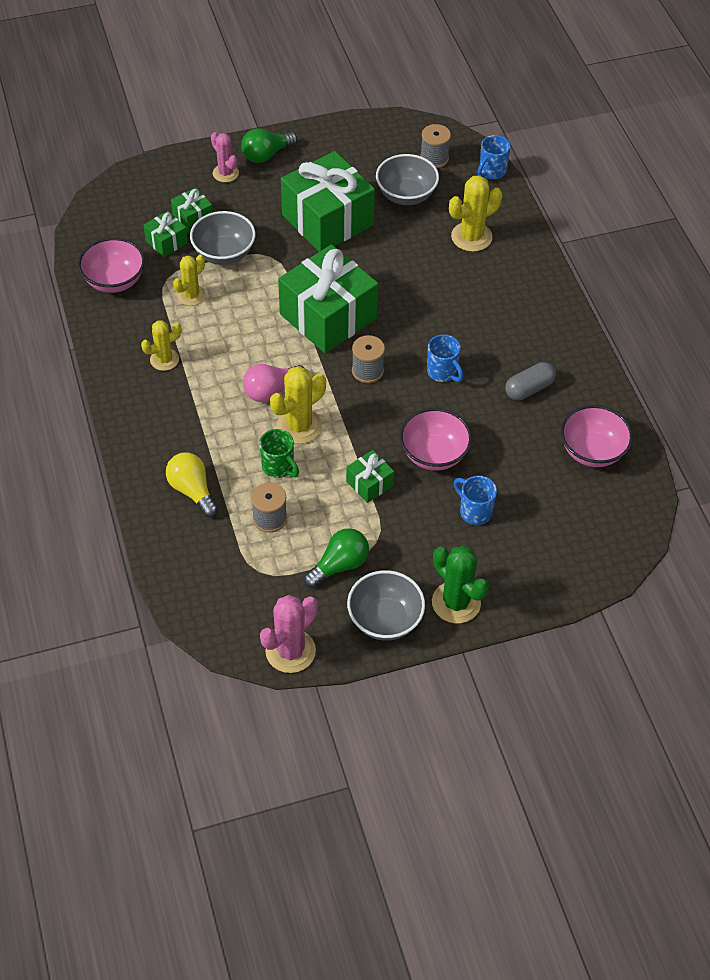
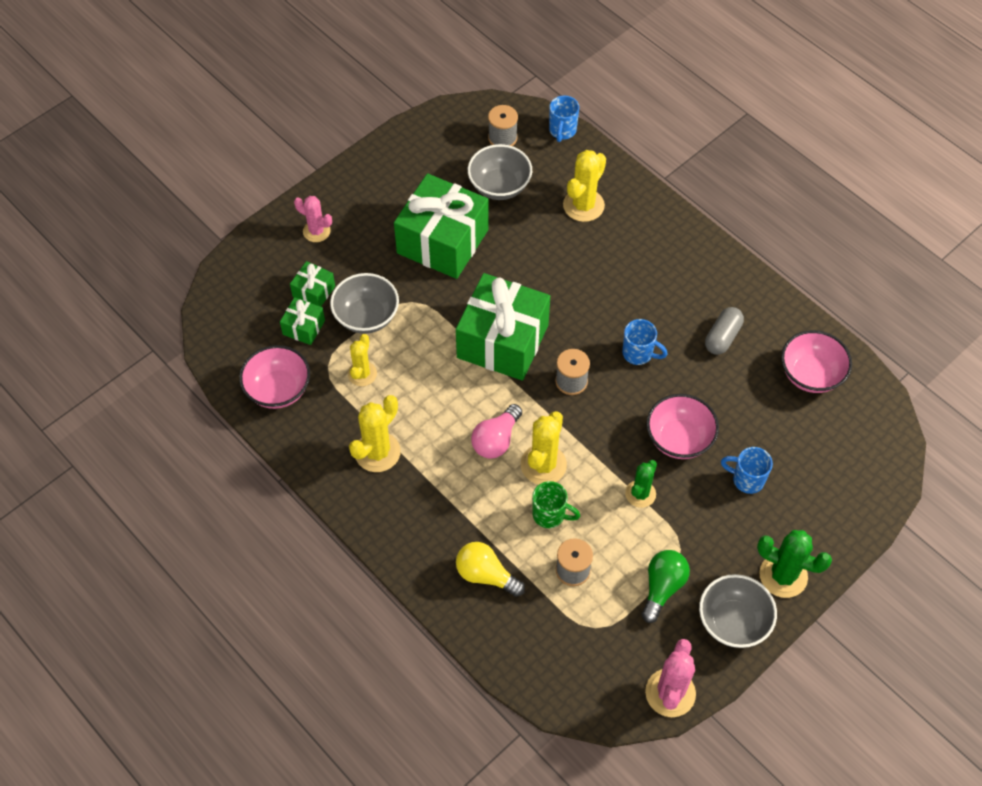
camera: 25 degrees left, 5 degrees up
(164, 359) = (377, 452): yellow cactus -> yellow cactus, size x1.52
(266, 155) = (344, 196): green light bulb -> none
(369, 483) = (640, 494): green gift -> green cactus

